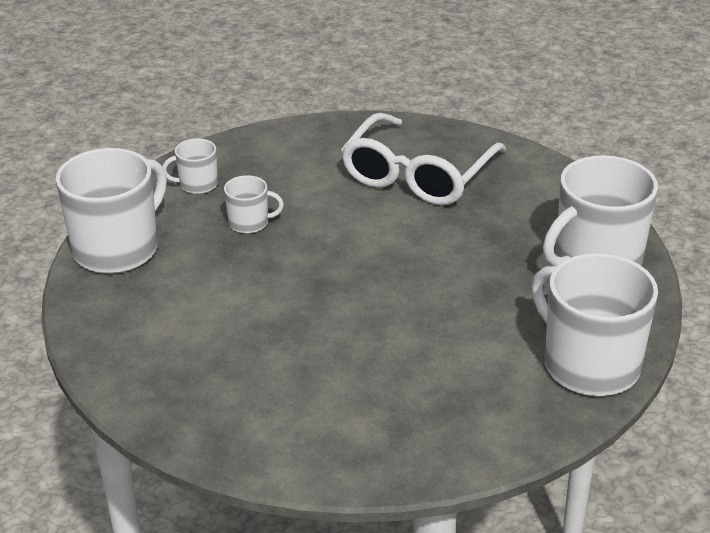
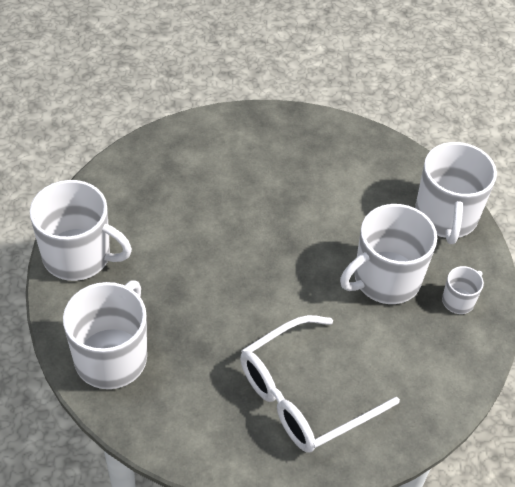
camera: 145 degrees right, 15 degrees up
(249, 223) = (385, 279): white mug -> white mug, size x2.08
(418, 174) = (305, 395): white glasses -> white glasses turned 120 degrees counterclockwise

